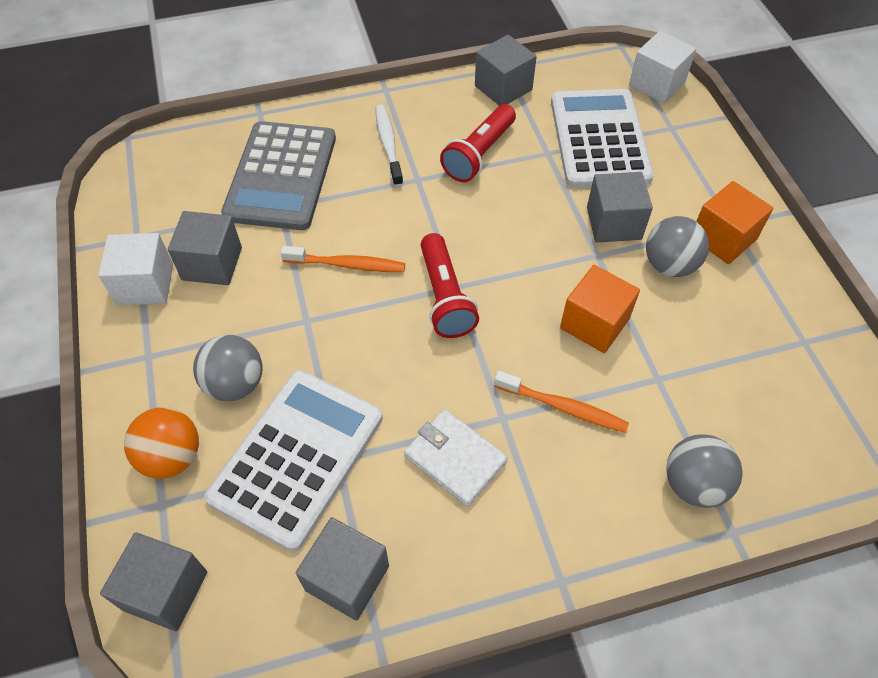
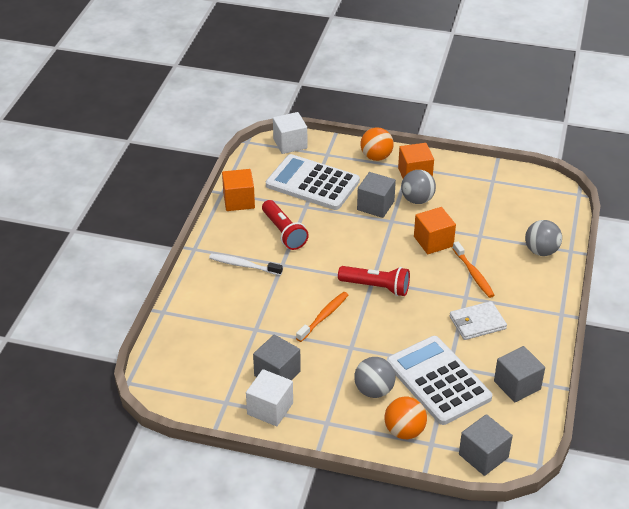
camera: 60 degrees left, 15 degrees down
(281, 176) = (230, 320): grey calculator -> none
(503, 88) = (239, 201): grey cube -> orange cube
(562, 407) = (473, 274): orange toothbrush -> orange toothbrush turned 105 degrees clockwise
(717, 179) = (376, 157): none -> orange ball

